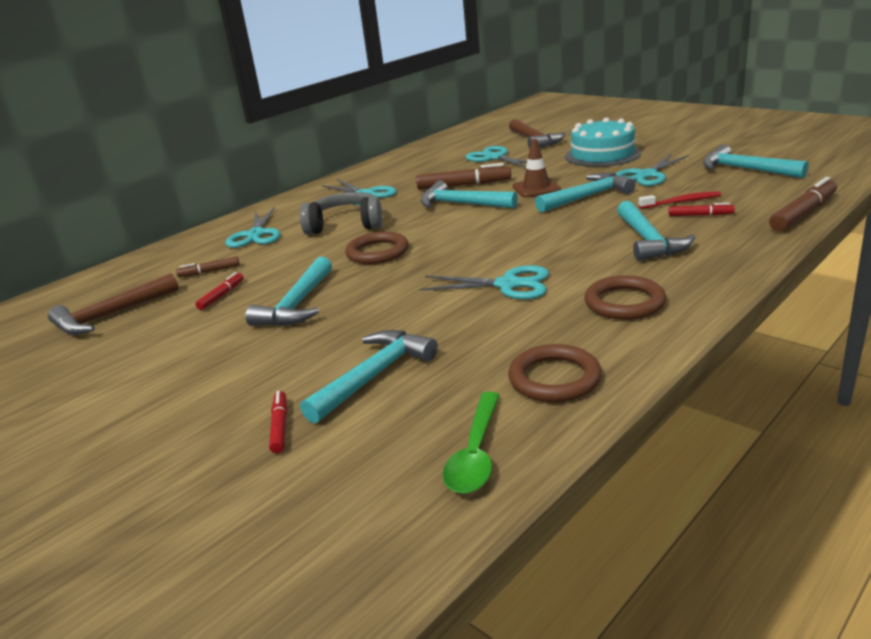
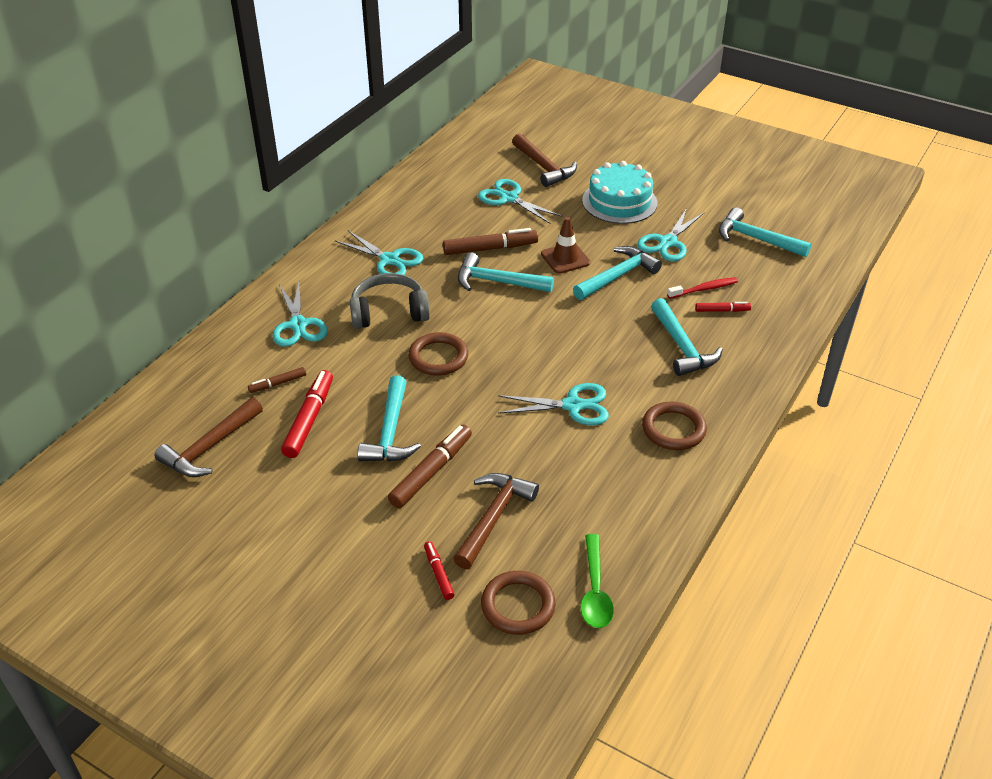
camera: 15 degrees left, 15 degrees up
(221, 295) = (309, 419): red marker -> red marker, size x1.85
(374, 376) = (493, 518): turquoise hammer -> brown hammer
(554, 378) = (635, 516): brown ring -> brown ring (518, 605)
(803, 213) = (806, 312): brown marker -> brown marker (431, 472)

